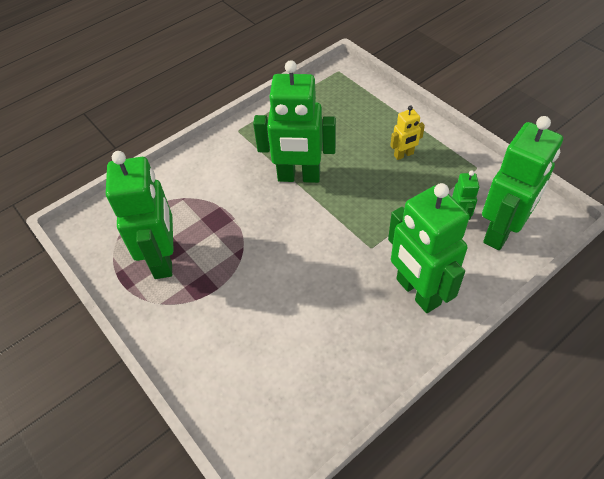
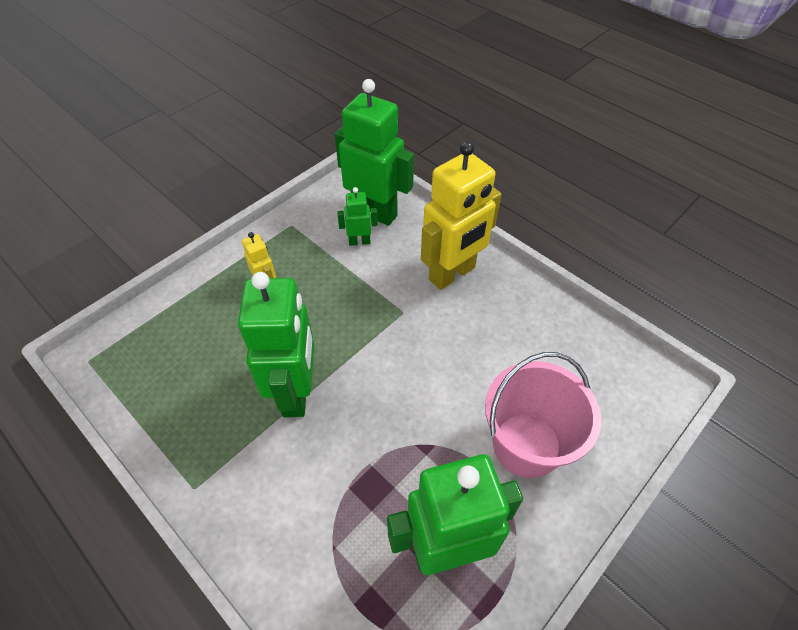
camera: 100 degrees left, 0 degrees up
(227, 324) = (526, 445): none -> pink bucket
(417, 292) = (452, 274): green robot -> yellow robot

